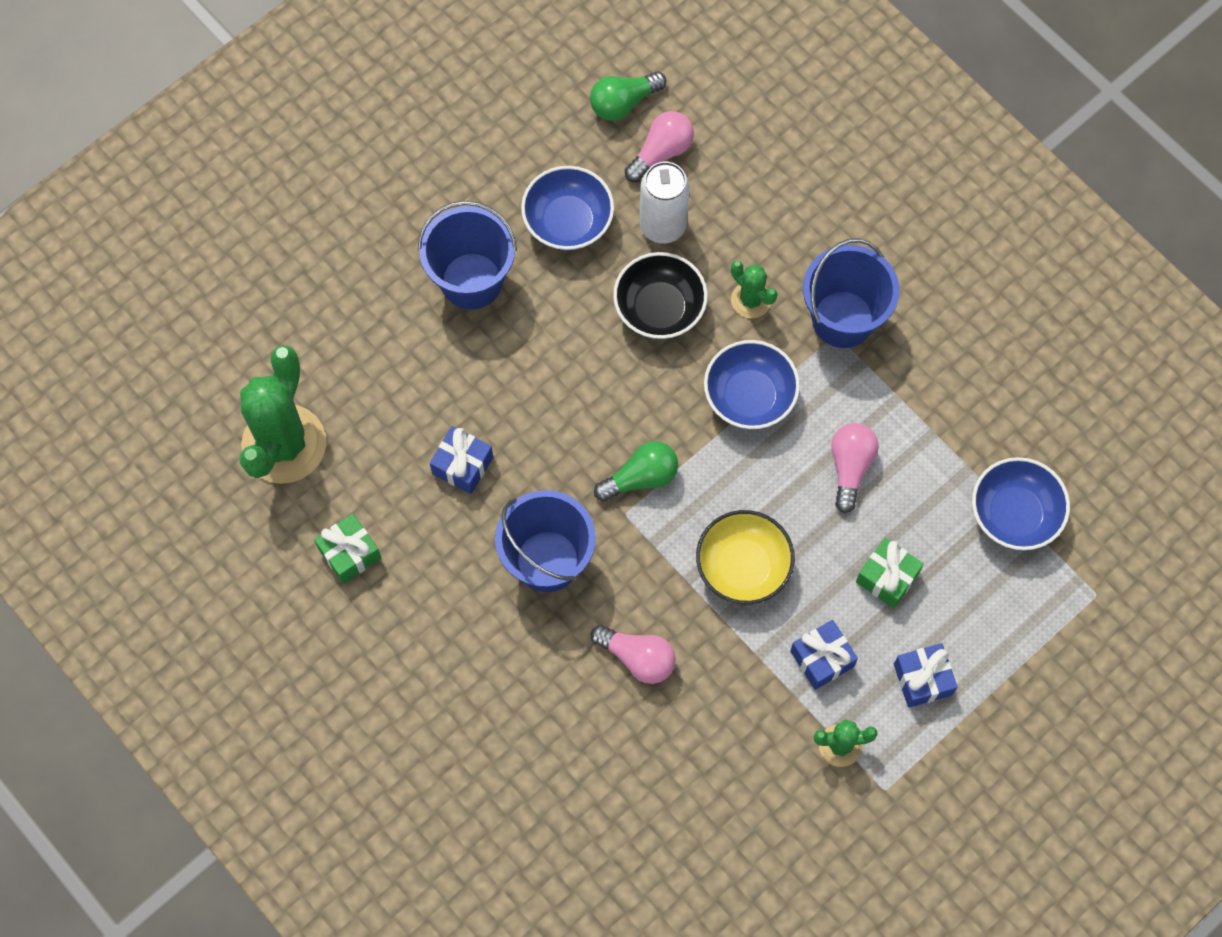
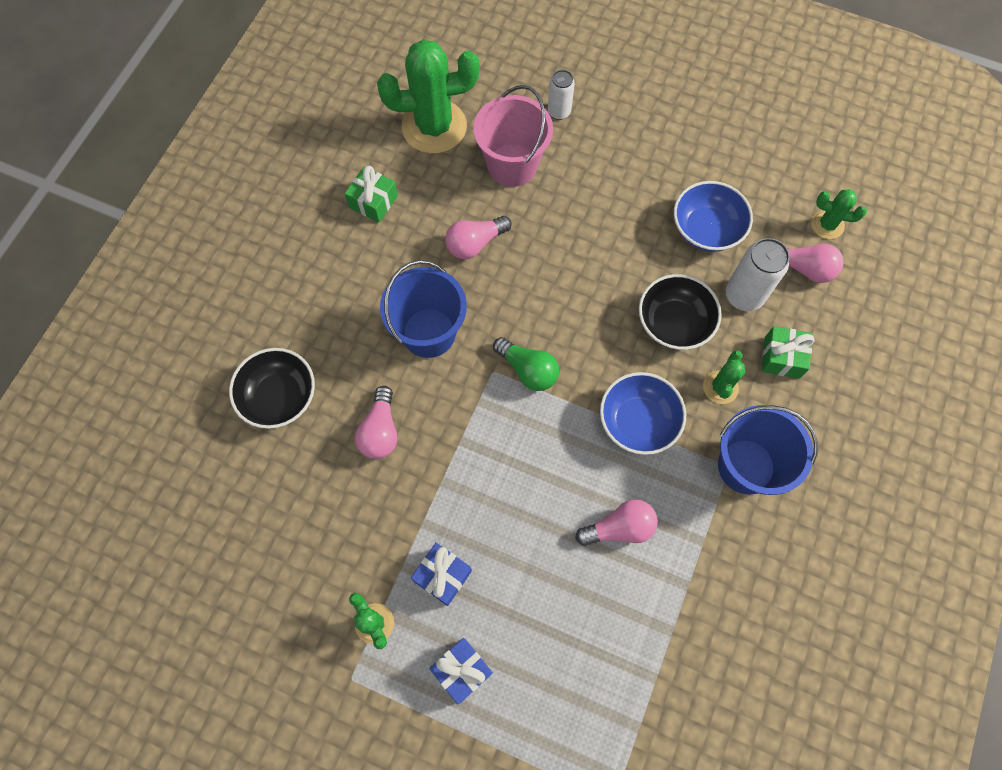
camera: 65 degrees right, 0 degrees up
(339, 299) = (559, 112): none -> white can
(382, 381) = (512, 165): none -> pink bucket
(462, 465) = (475, 243): blue gift -> pink light bulb
(472, 281) = (621, 187): blue bucket -> none
(546, 750) = (279, 397): none -> black bowl
(623, 103) = (827, 225): green light bulb -> green cactus
(743, 567) = (492, 478): yellow bowl -> none
(887, 577) = (538, 601): green gift -> green gift (782, 357)
(1014, 514) = (650, 690): blue bowl -> none

